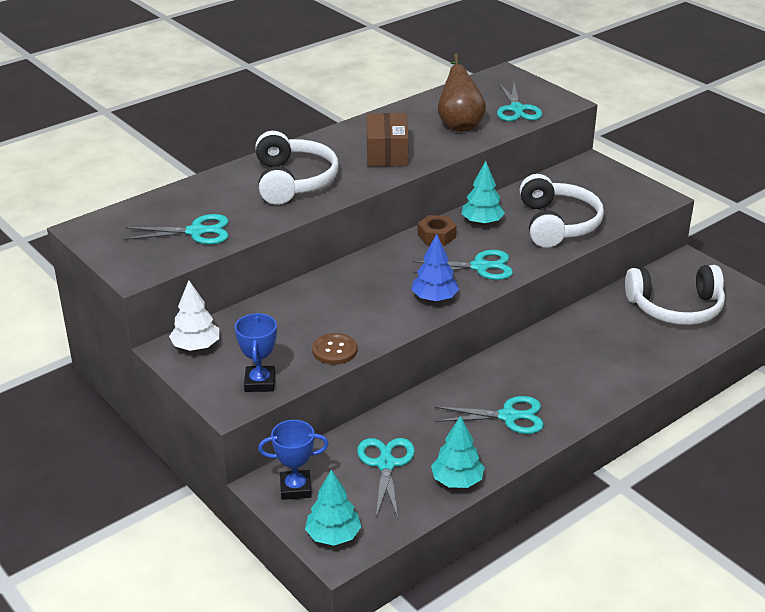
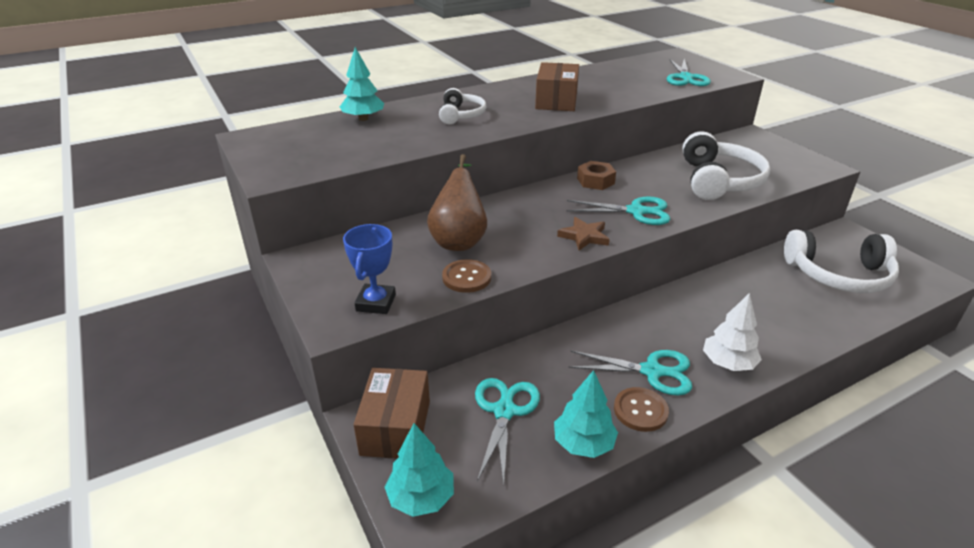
camera: 10 degrees right, 0 degrees up
(196, 232) = (350, 147): turquoise scissors -> none
(196, 347) = (325, 259): white tree -> white tree (728, 363)
(294, 181) = (461, 115): white headphones -> white headphones, size x0.57
(295, 488) = (396, 427): blue trophy -> brown box
(434, 298) = (584, 236): blue tree -> brown star
(459, 124) = (629, 85): brown pear -> brown pear (459, 240)
(482, 222) = (642, 173): turquoise tree -> turquoise tree (363, 119)
(501, 449) = (640, 410): none -> brown button

